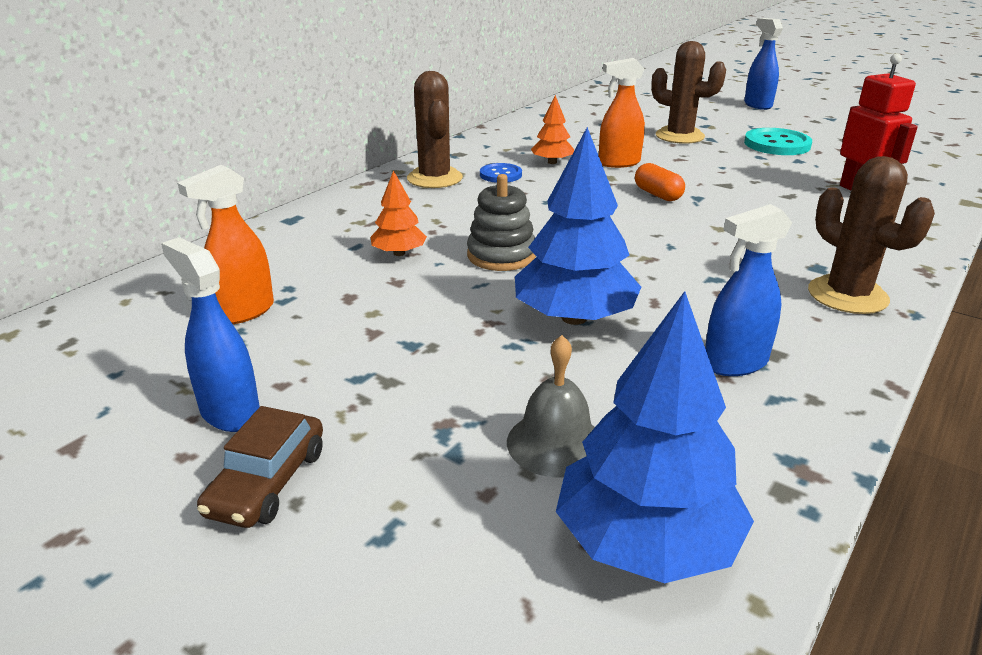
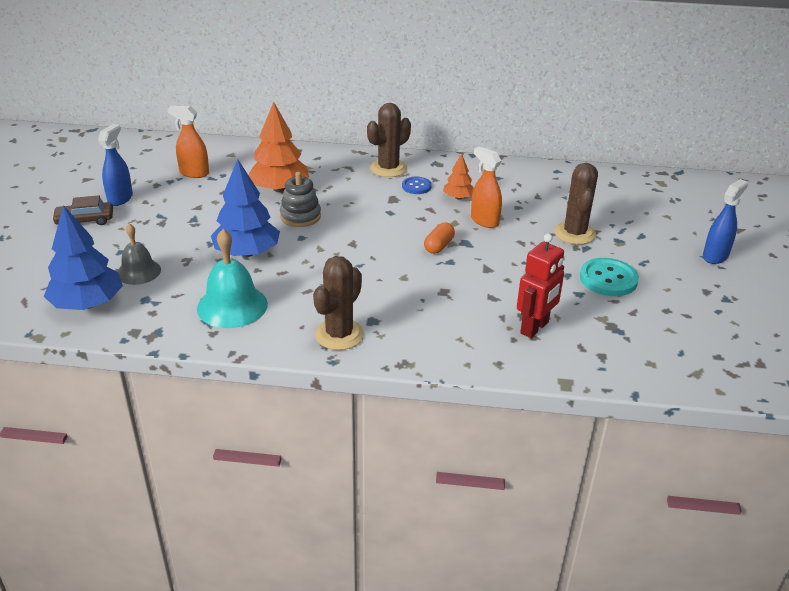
camera: 60 degrees right, 5 degrees up
(399, 253) = (279, 189): orange tree -> orange tree, size x1.91
(734, 363) = (232, 306): blue spray bottle -> turquoise bell

